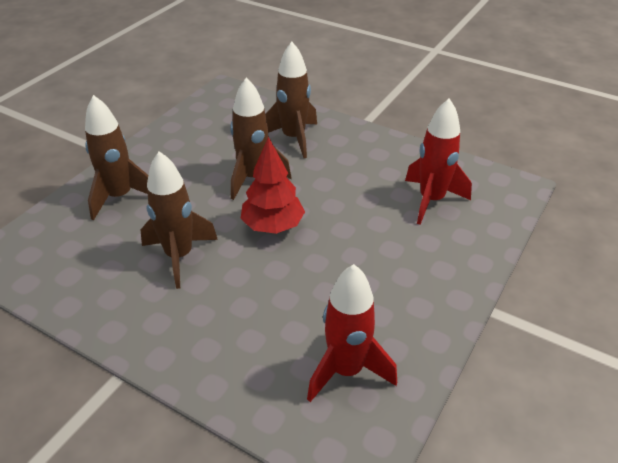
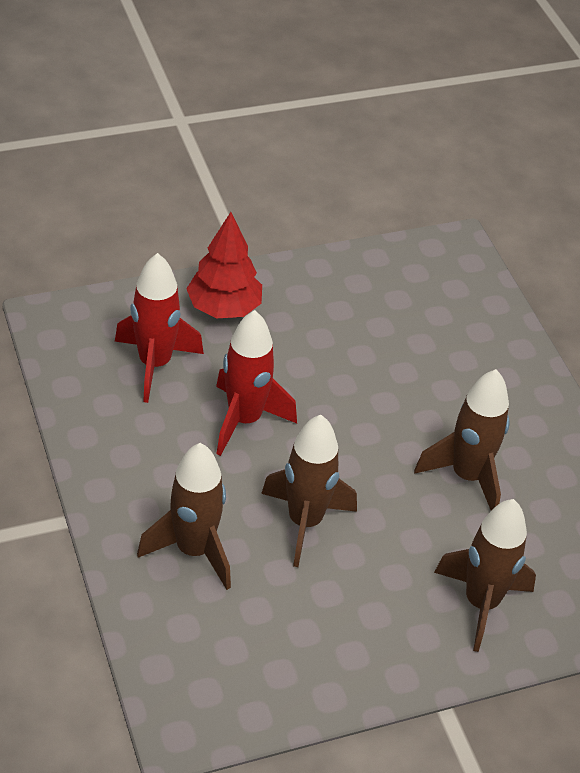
camera: 145 degrees left, 5 degrees up
(273, 226) = (345, 446): red tree -> red tree (224, 308)
(346, 370) = (410, 293): red rocket -> red rocket (244, 420)

